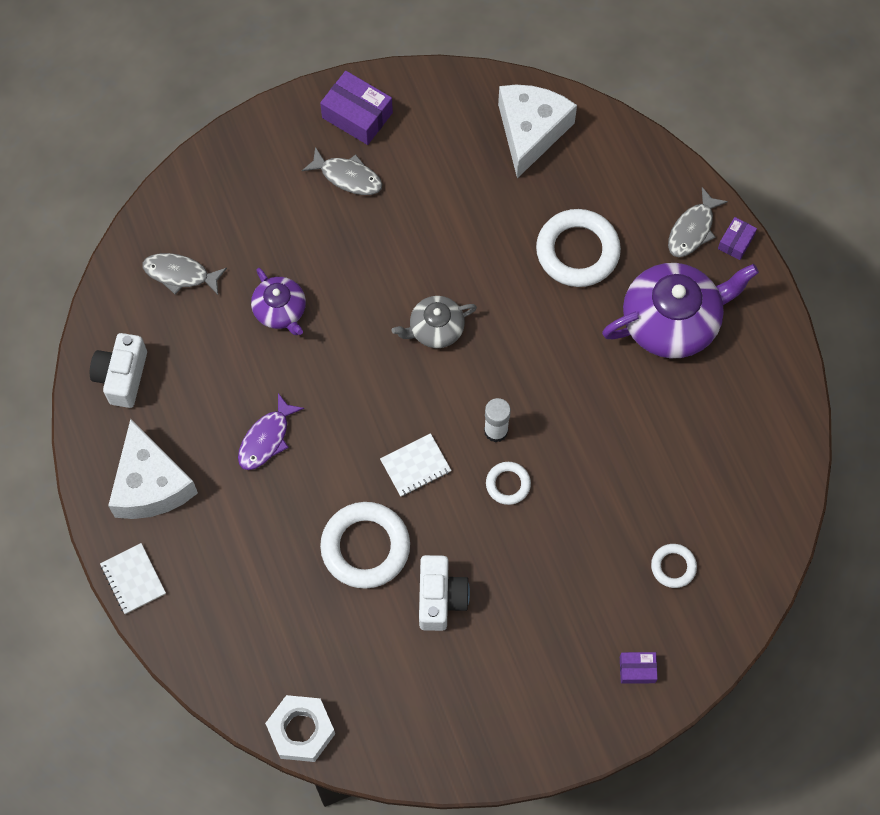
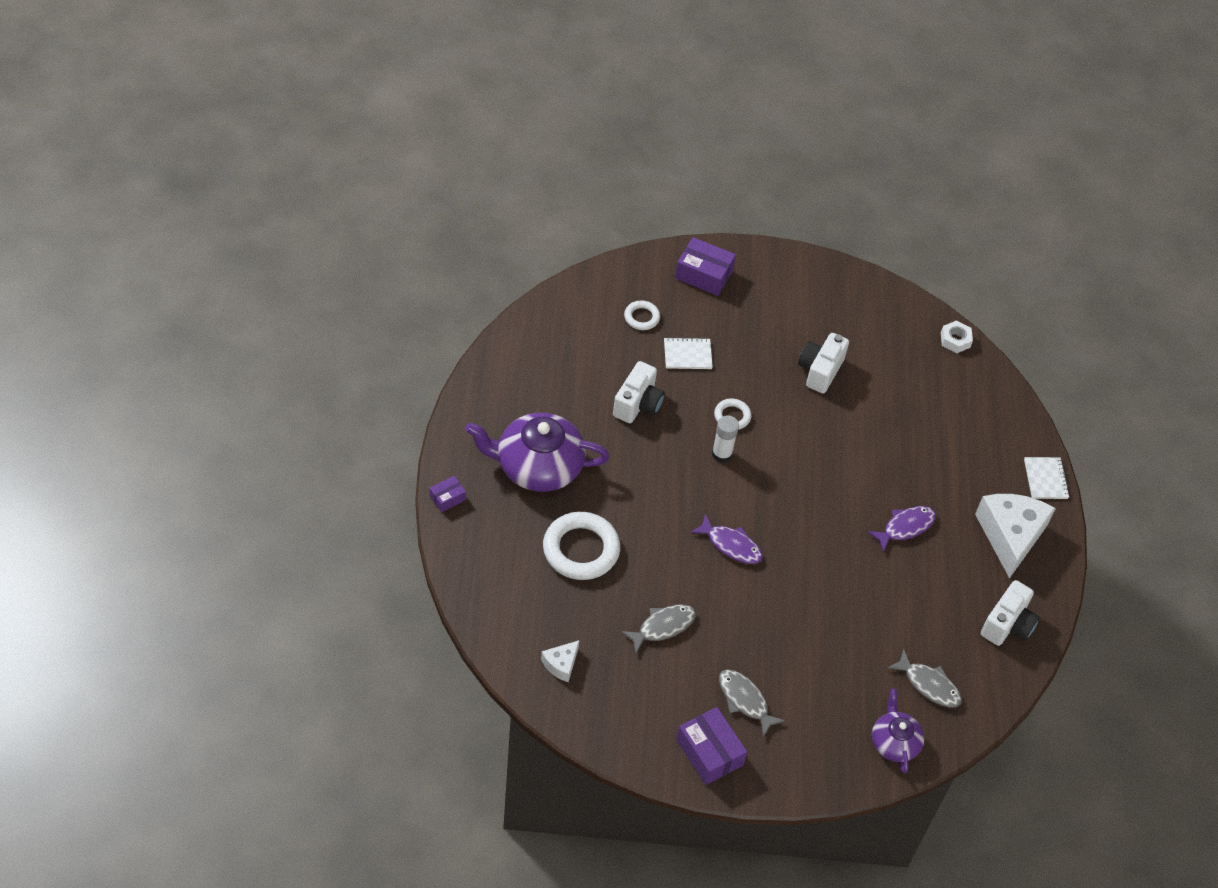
camera: 160 degrees left, 15 degrees down
(280, 310) = (853, 616): purple teapot -> purple teapot (894, 742)
(301, 730) = (955, 340): white nut -> white nut, size x0.64
(365, 547) = (860, 424): white ring -> none
(415, 466) = (796, 458): white notebook -> white notebook (687, 354)
(435, 328) = (731, 545): grey teapot -> purple fish
(530, 131) = (561, 664): white cheese -> white cheese, size x0.48
(614, 447) = (638, 404): none -> white camera
(637, 669) = (703, 275): purple box -> purple box, size x1.81
(692, 229) = (476, 523): grey fish -> grey fish (662, 627)

